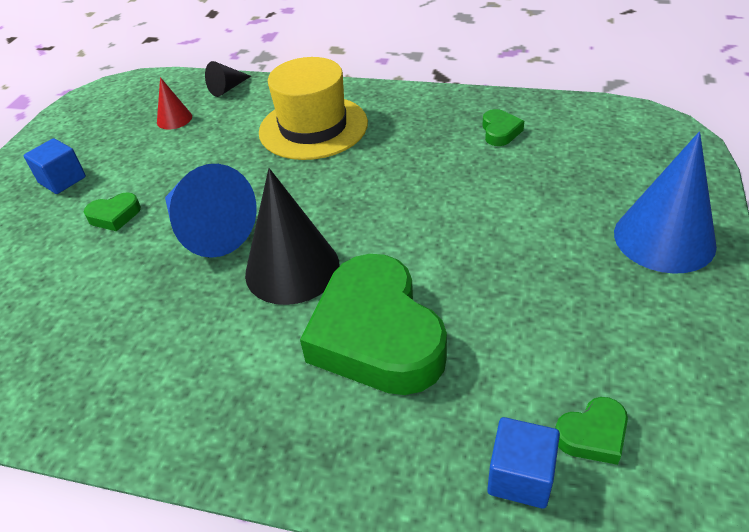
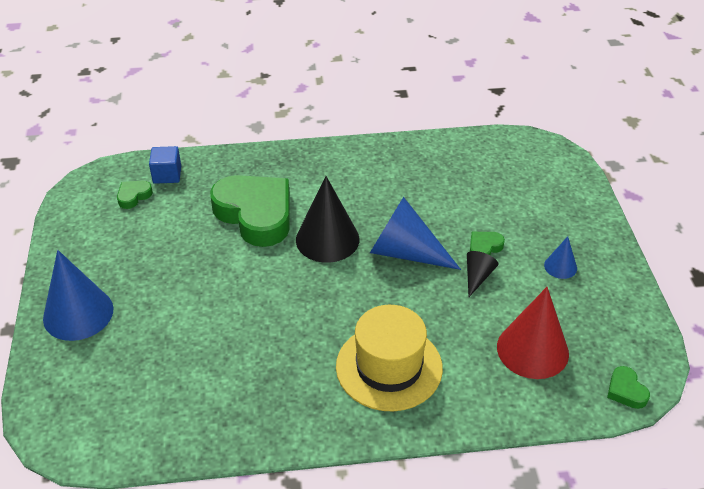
camera: 155 degrees right, 0 degrees up
(62, 180) = (560, 266): blue cube -> blue cone
(174, 119) = (532, 350): red cone -> red cone, size x2.01
(227, 88) = (517, 405): black cone -> black cone (477, 277)
(500, 132) = (210, 398): green heart -> green heart (626, 391)

